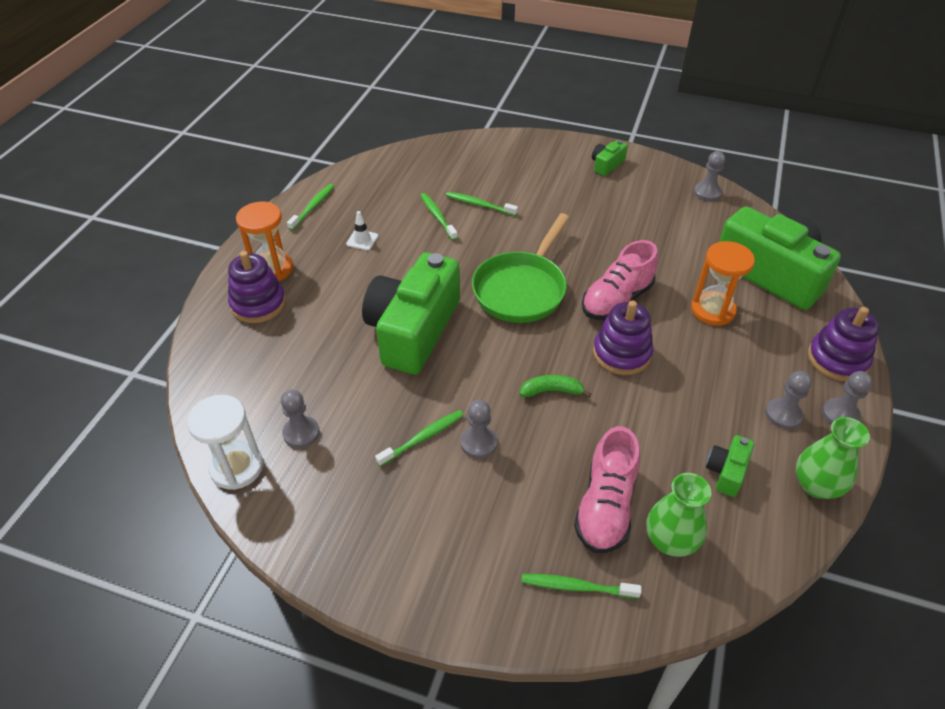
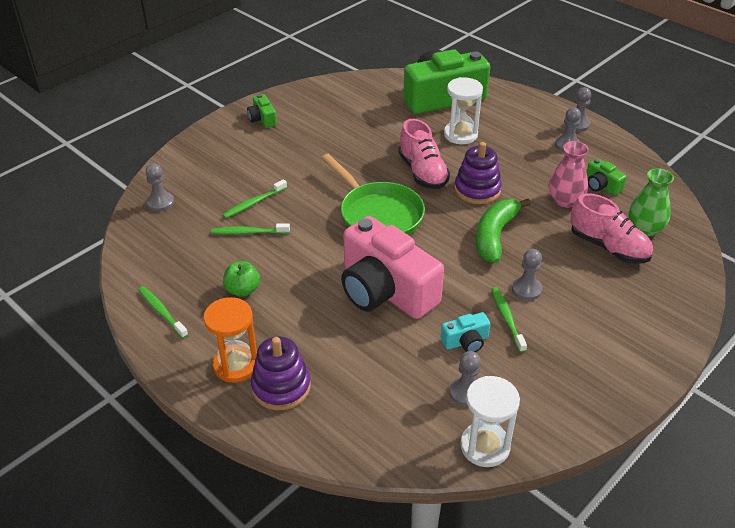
camera: 65 degrees left, 5 degrees down
(362, 240) = (242, 290): white traffic cone -> green apple
(372, 413) = (466, 341): none -> turquoise camera
(413, 330) = (385, 290): green camera -> pink camera
(552, 391) = (495, 236): green banana -> green banana, size x1.78
(576, 586) = (665, 282): green toothbrush -> none
(664, 440) = (565, 201): none -> pink vase
(707, 193) = (338, 88): grey pawn -> grey pawn (160, 203)
(712, 310) = (460, 135): orange hourglass -> white hourglass
(816, 485) = (625, 156): green vase -> none
(837, 359) = (533, 106): purple stacking toy -> none

